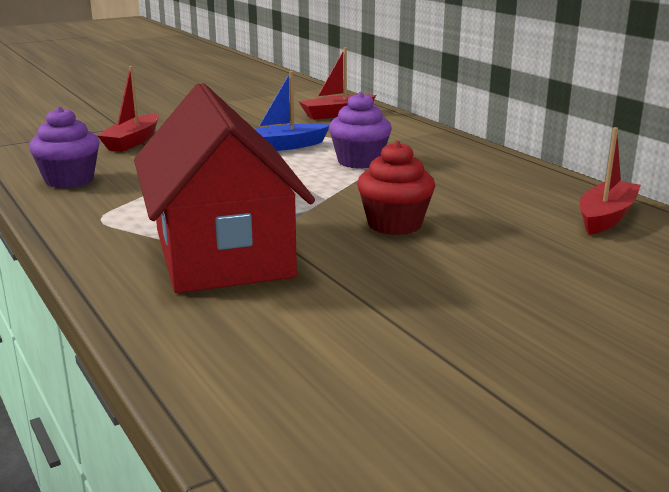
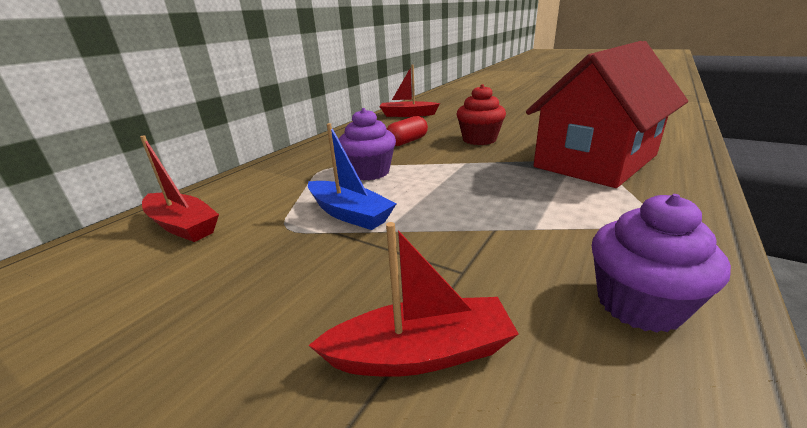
camera: 115 degrees left, 5 degrees up
(442, 190) = (407, 141): none -> red capsule

